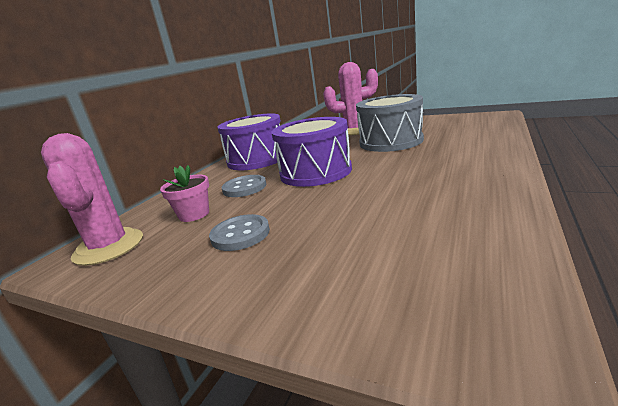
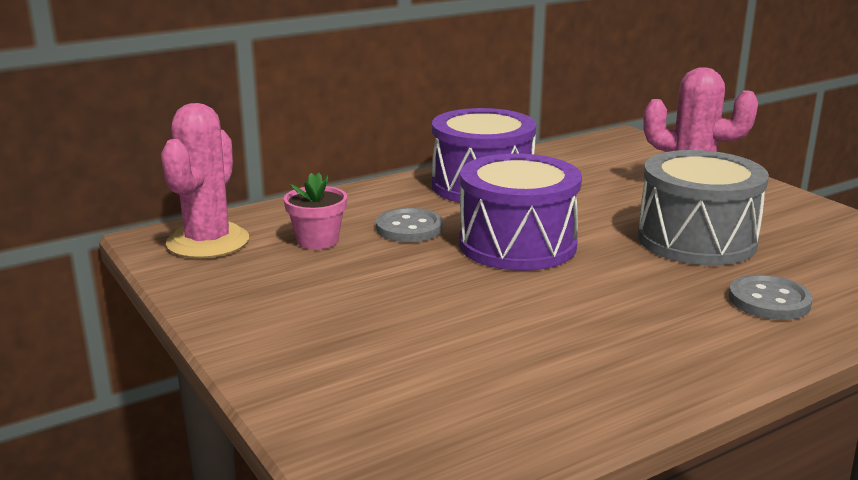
camera: 30 degrees right, 0 degrees up
(240, 234) = (330, 289): grey button -> grey button (769, 300)

